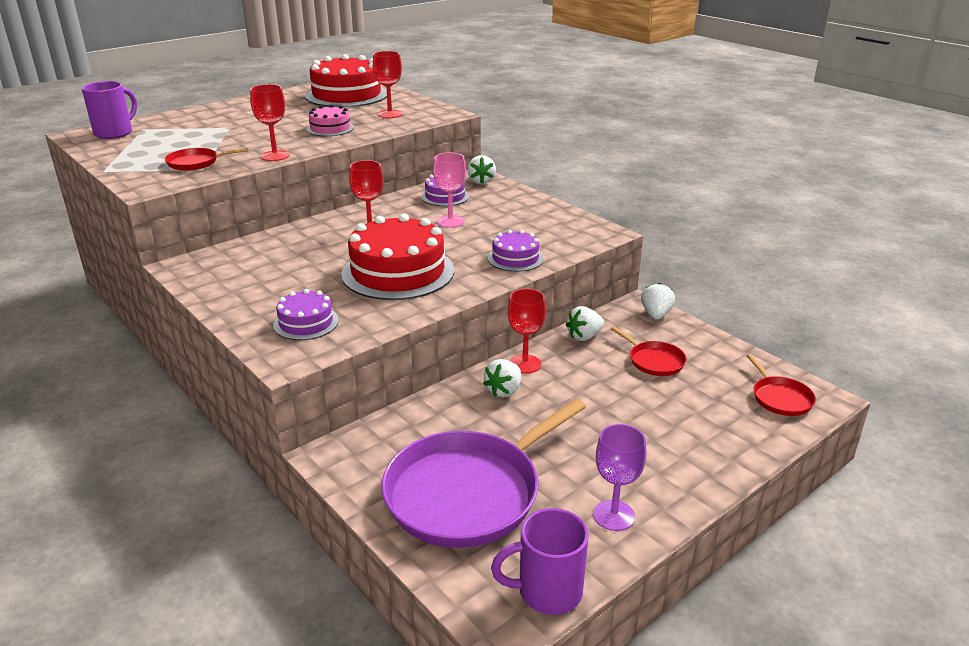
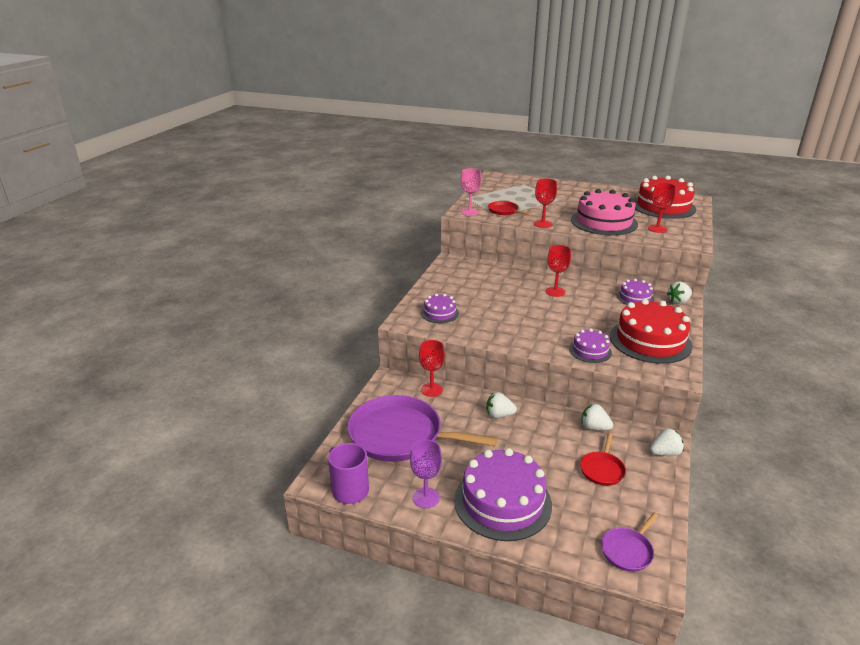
camera: 60 degrees right, 0 degrees up
(115, 133) = (508, 181): purple mug -> none
(330, 128) = (604, 222): pink cake -> pink cake, size x1.95
(398, 272) = (521, 318): red cake -> red cake (650, 341)
(450, 221) = (604, 312): pink goblet -> pink goblet (469, 212)
(525, 364) = (534, 413): red goblet -> red goblet (431, 390)
(661, 452) = (502, 502): none -> purple cake
(780, 398) = (628, 550): red pan -> purple pan

